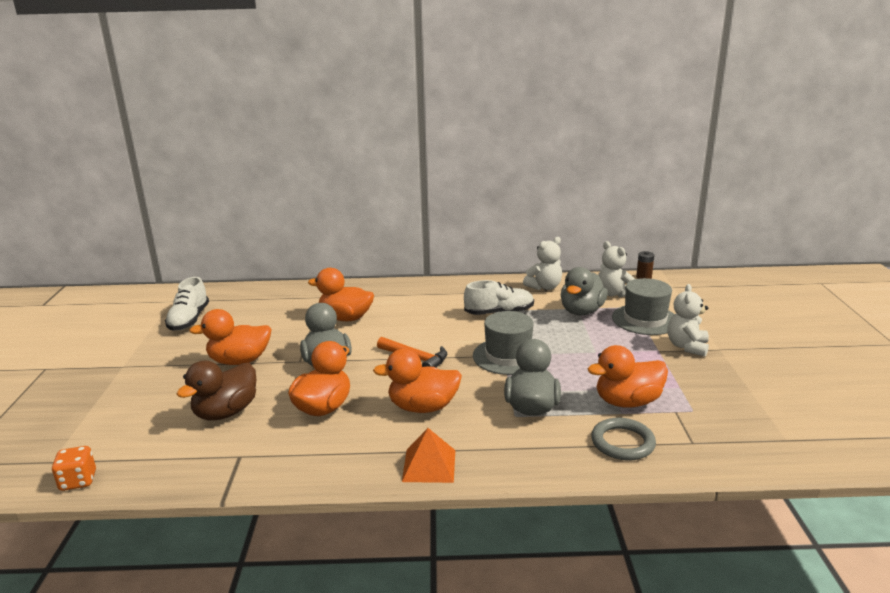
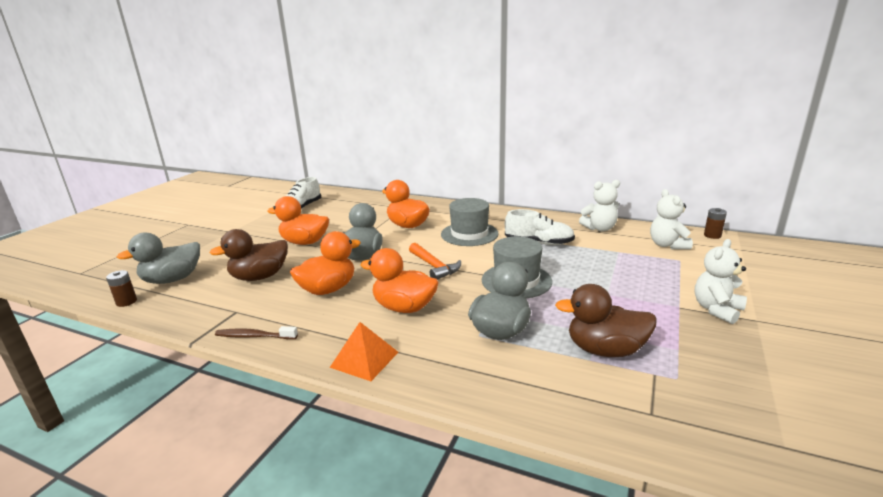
camera: 25 degrees right, 0 degrees up
(78, 481) = (126, 302): orange dice -> brown battery
(290, 475) = (254, 336): none -> brown toothbrush
(581, 311) = (621, 255): grey duck -> grey duck (172, 279)
(622, 442) = (568, 391): grey ring -> none
(627, 402) = (605, 350): orange duck -> brown duck
(645, 319) = (685, 274): grey hat -> grey hat (469, 234)

